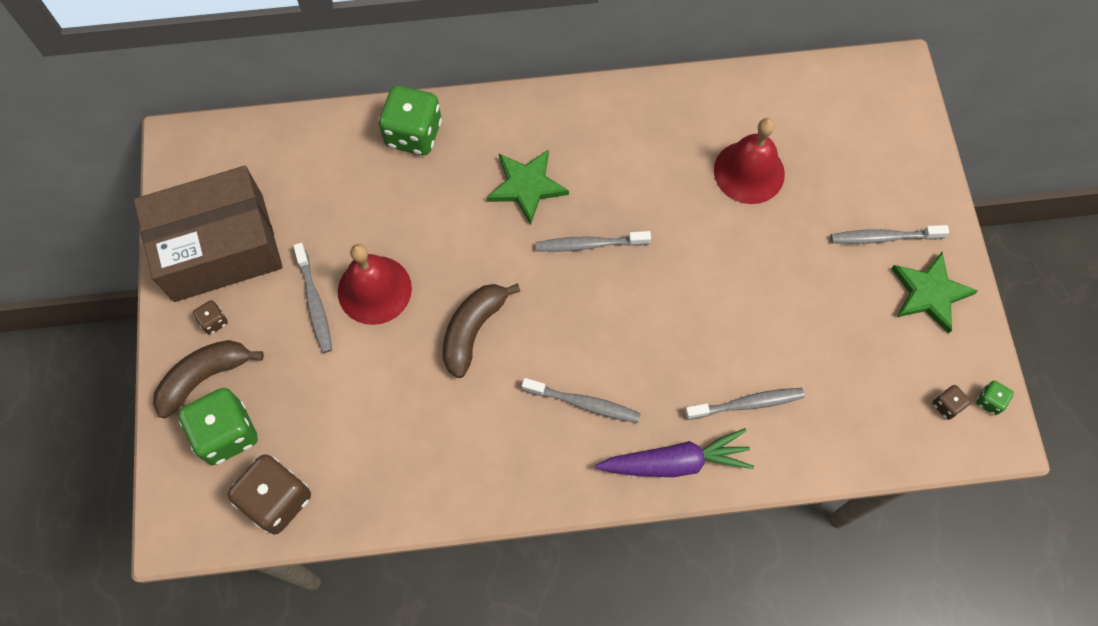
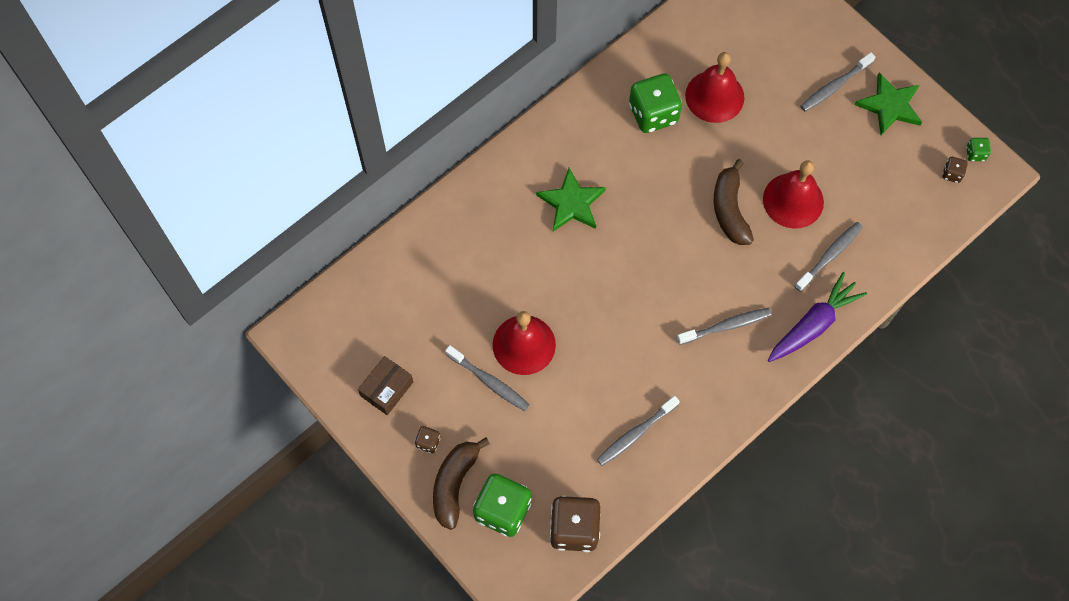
camera: 35 degrees left, 0 degrees up
(219, 247) = (387, 389): brown box -> brown box, size x0.45
(413, 134) = (461, 217): green dice -> green dice (653, 114)
(473, 330) = (614, 327): brown banana -> brown banana (729, 210)
(589, 244) = (646, 216): grey toothbrush -> grey toothbrush (635, 434)
(751, 323) = (793, 200): none -> red bell

